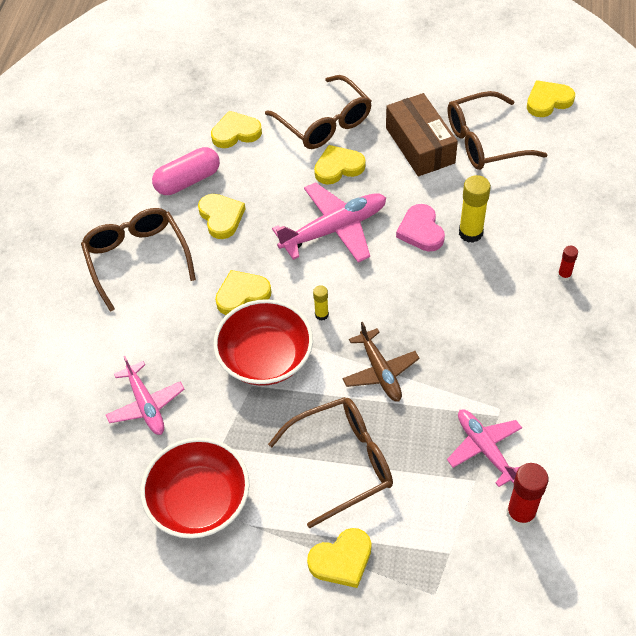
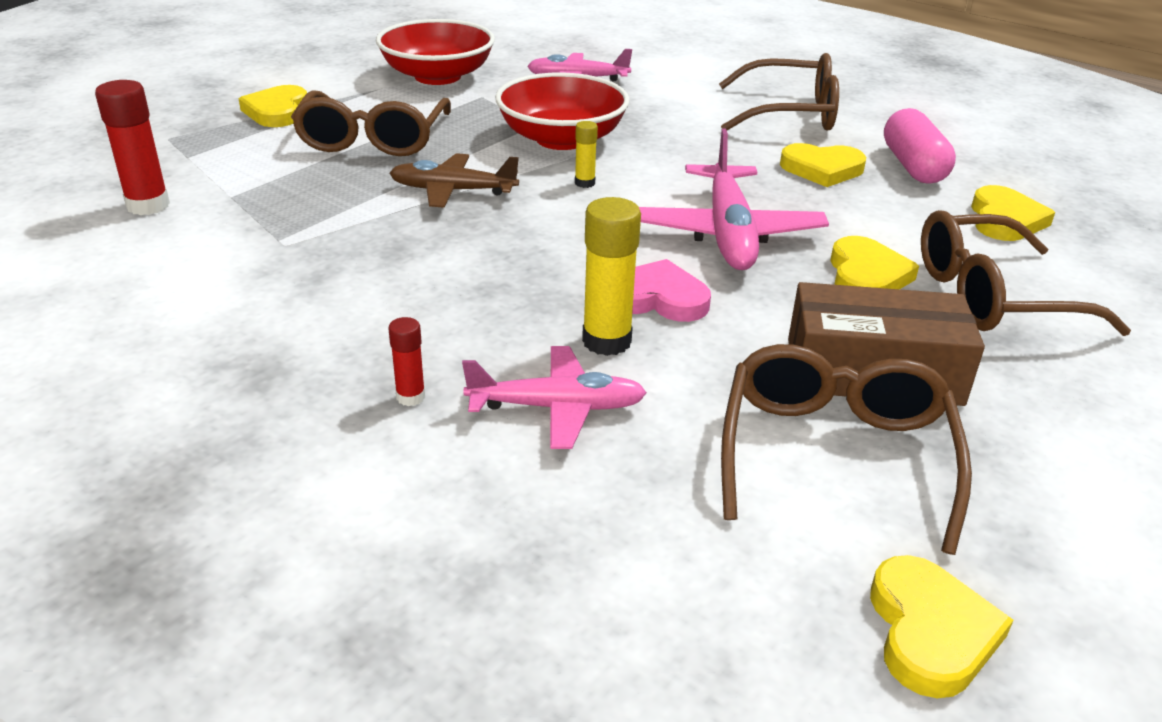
camera: 115 degrees right, 20 degrees down
(242, 294) = (672, 150): yellow heart -> none
(485, 449) = (253, 215): pink plane -> pink plane (556, 408)

